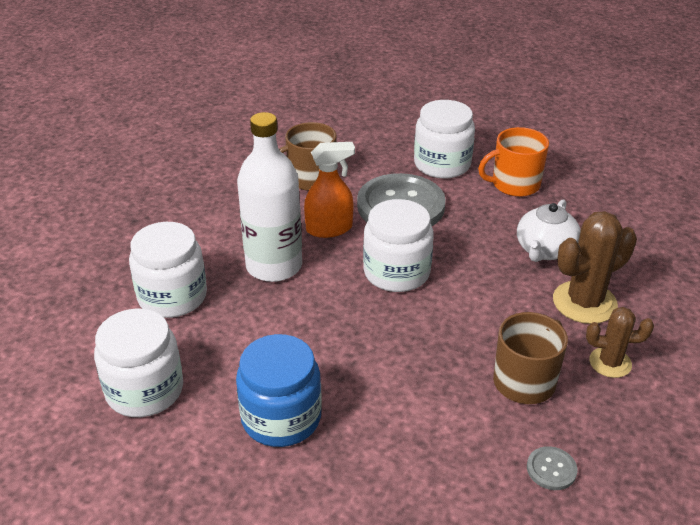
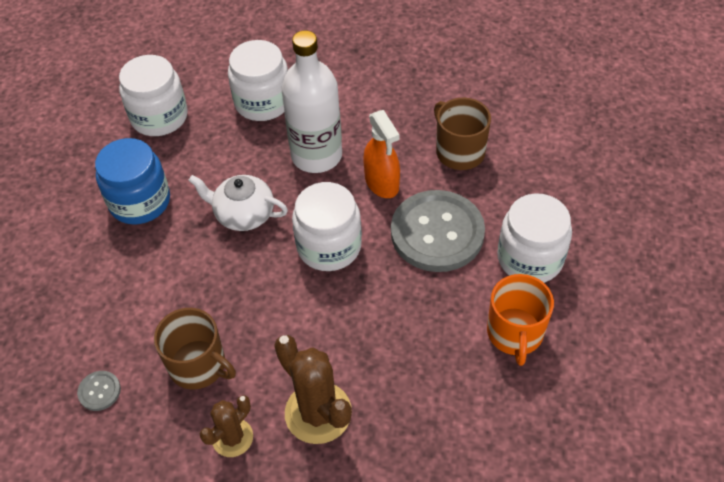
camera: 80 degrees right, 15 degrees up
(514, 184) = (515, 333): orange mug -> orange mug turned 150 degrees counterclockwise
(545, 250) = (397, 371): white teapot -> white teapot (243, 214)
(610, 363) = (232, 438): brown cactus -> brown cactus turned 45 degrees clockwise

